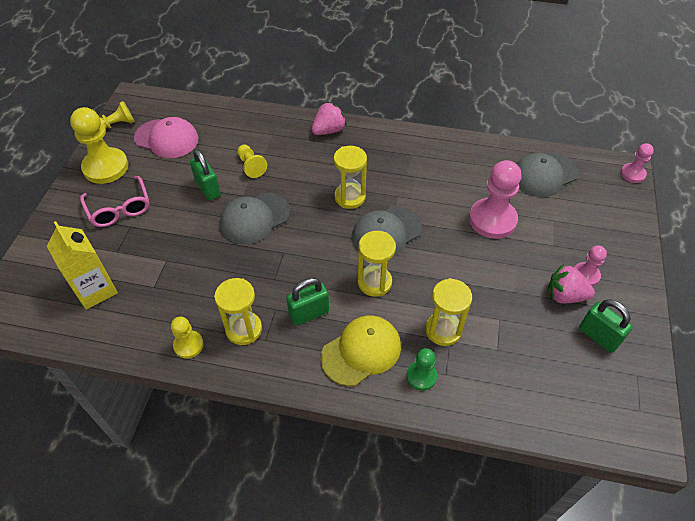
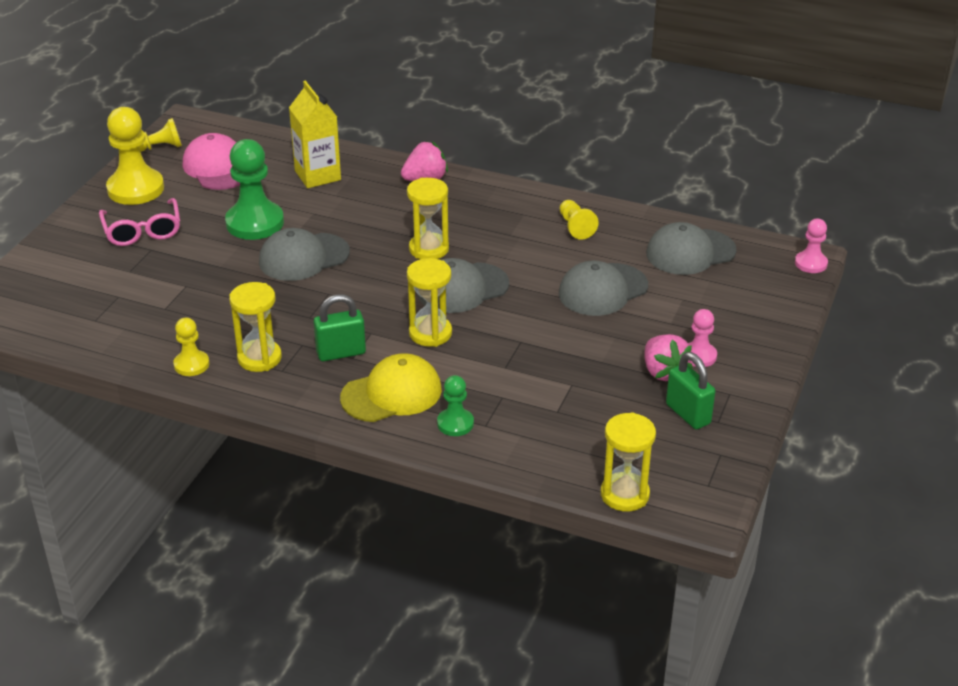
camera: 10 degrees right, 15 degrees down
(95, 290) = (97, 303): yellow carton -> yellow carton (317, 175)
(167, 139) = (217, 167): pink cap -> pink cap turned 150 degrees counterclockwise
(208, 189) = (255, 223): green padlock -> green pawn
(251, 166) = (315, 205): yellow pawn -> yellow pawn (575, 227)
(443, 330) = (498, 386): yellow hourglass -> yellow hourglass (624, 494)
(492, 220) = (602, 290): pink pawn -> grey cap
(565, 295) = (663, 372): pink strawberry -> pink strawberry turned 135 degrees counterclockwise

